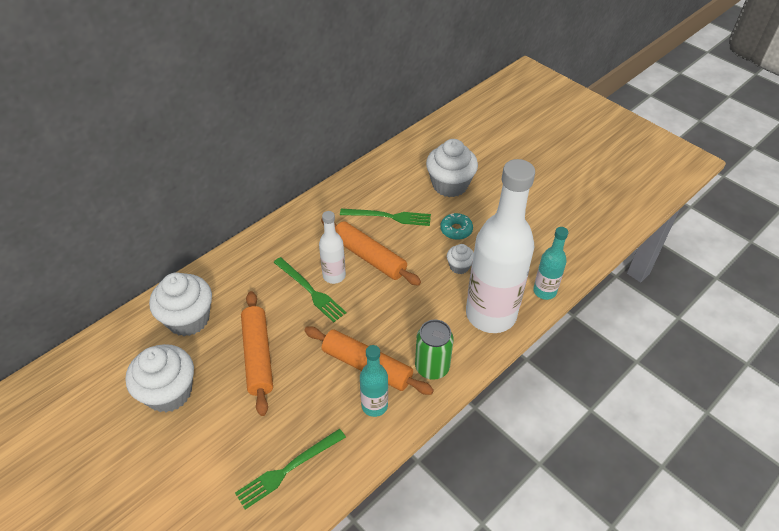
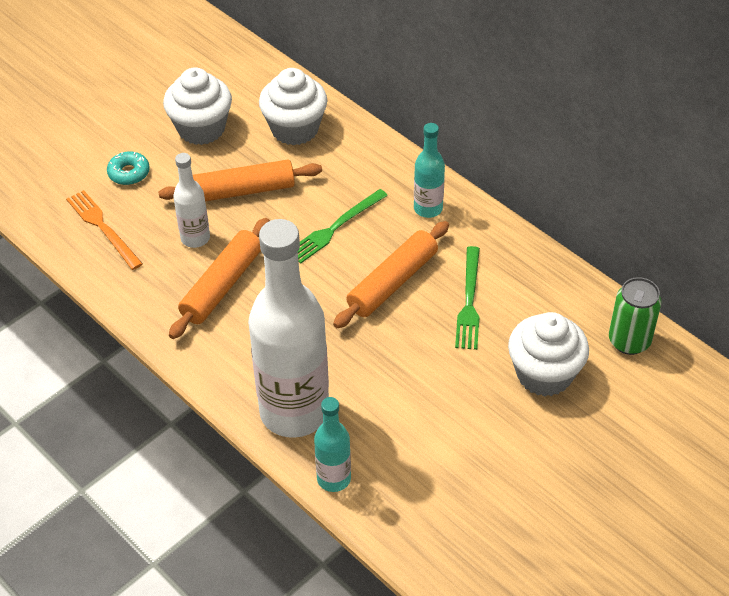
camera: 90 degrees right, 0 degrees up
(288, 469) = (103, 228): green fork -> orange fork
(334, 276) = (359, 249): white bottle -> white bottle (195, 238)
(374, 405) = (169, 294): turquoise bottle -> turquoise bottle (428, 208)
(432, 367) = (215, 347): green can -> green can (629, 341)
(456, 230) = (448, 379): turquoise donut -> turquoise donut (129, 173)
(459, 266) = (378, 380): white cupcake -> none

